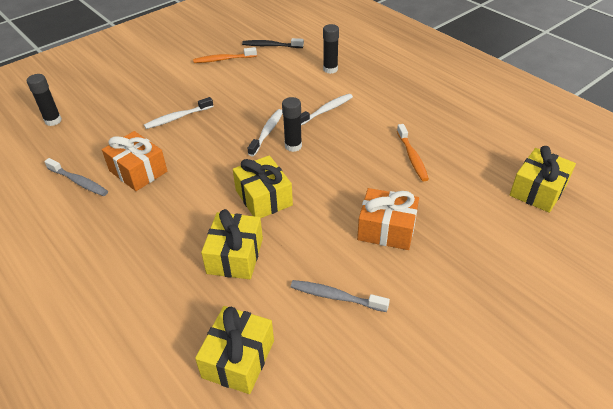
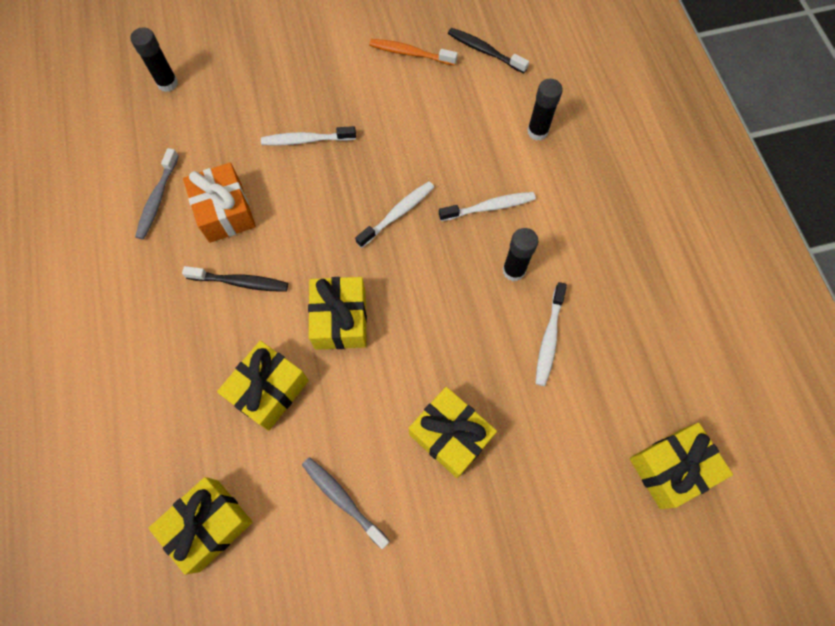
camera: 25 degrees right, 25 degrees up
(79, 182) = (157, 199): grey toothbrush -> grey toothbrush turned 45 degrees clockwise
(174, 204) = (240, 282): none -> black toothbrush
(293, 146) = (416, 252): black glue stick -> black glue stick (513, 270)
(386, 229) = (450, 435): orange gift -> yellow gift
(412, 157) = (549, 338): orange toothbrush -> white toothbrush

